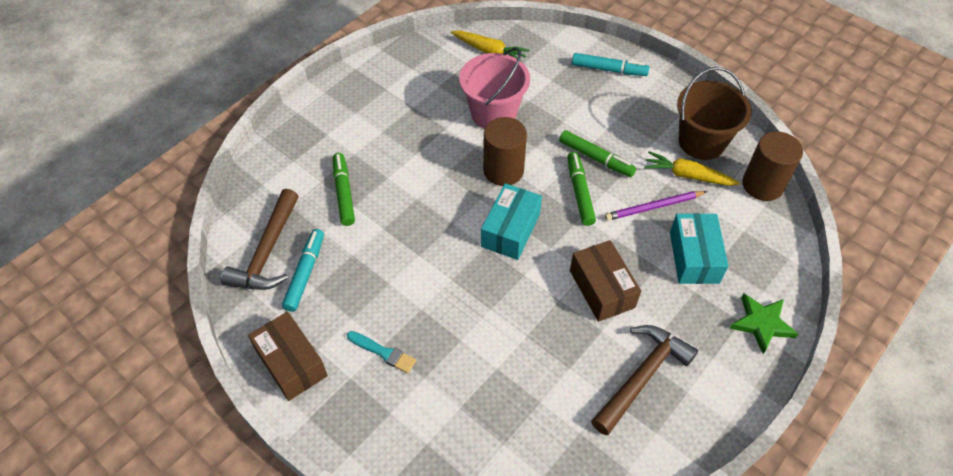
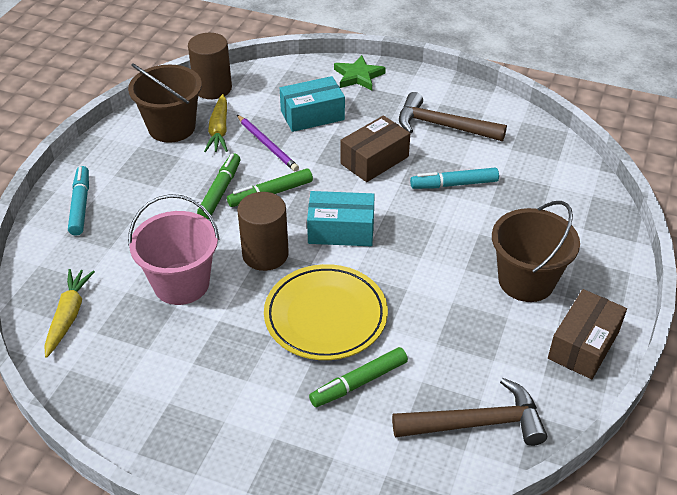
camera: 110 degrees left, 10 degrees down
(305, 273) = (482, 375): turquoise marker -> turquoise marker (454, 184)
(383, 352) = (526, 281): turquoise brush -> brown bucket
(417, 191) = (325, 316): none -> yellow plate

